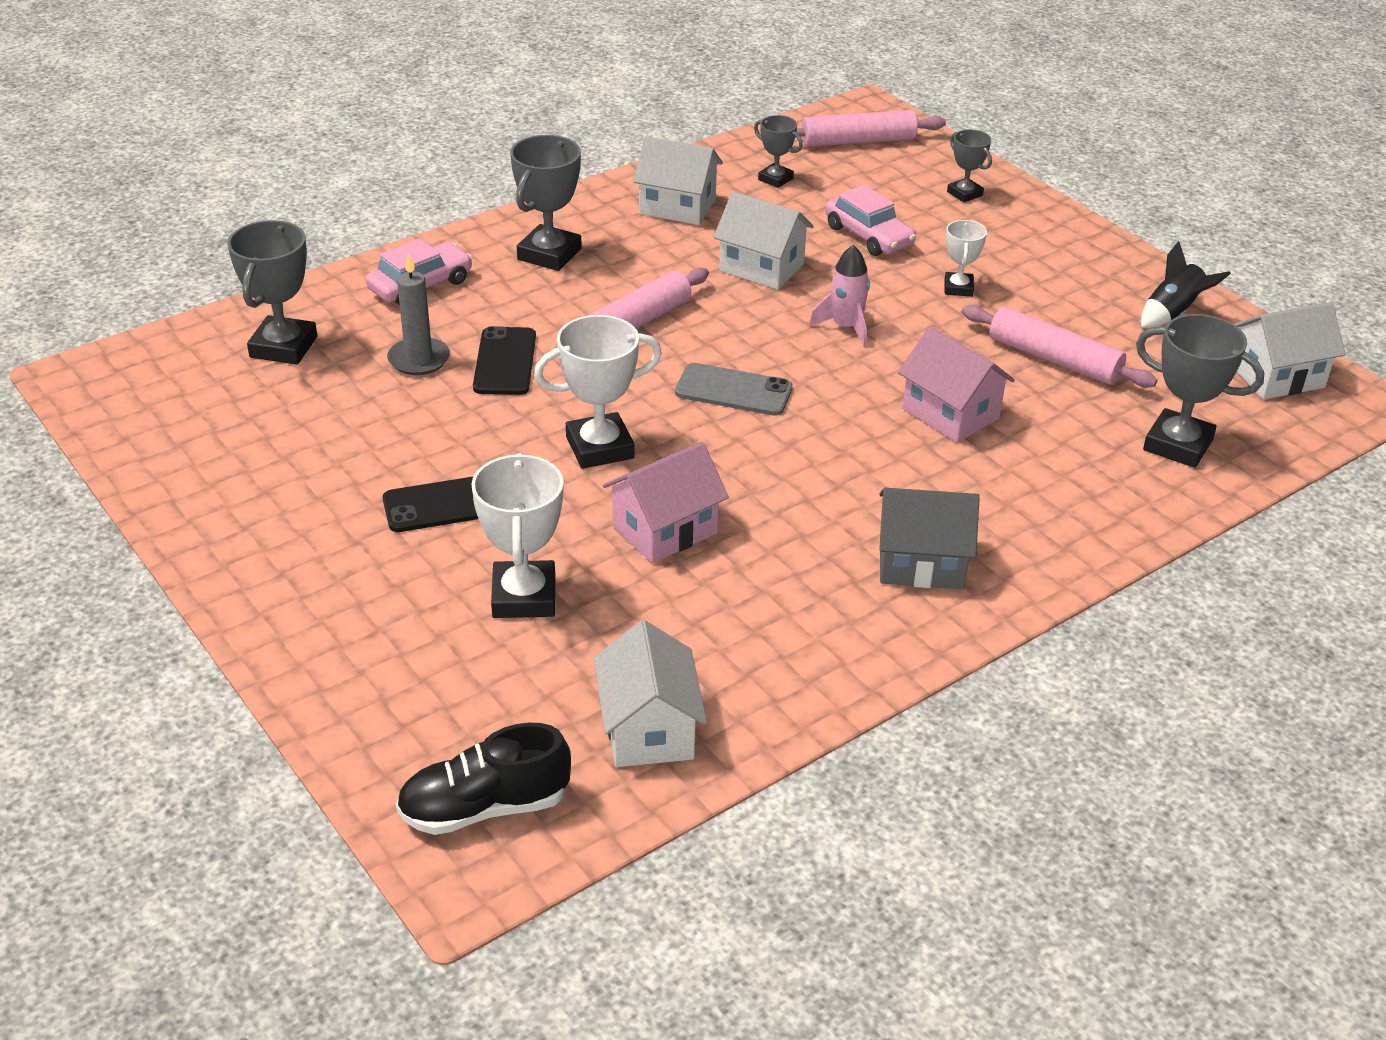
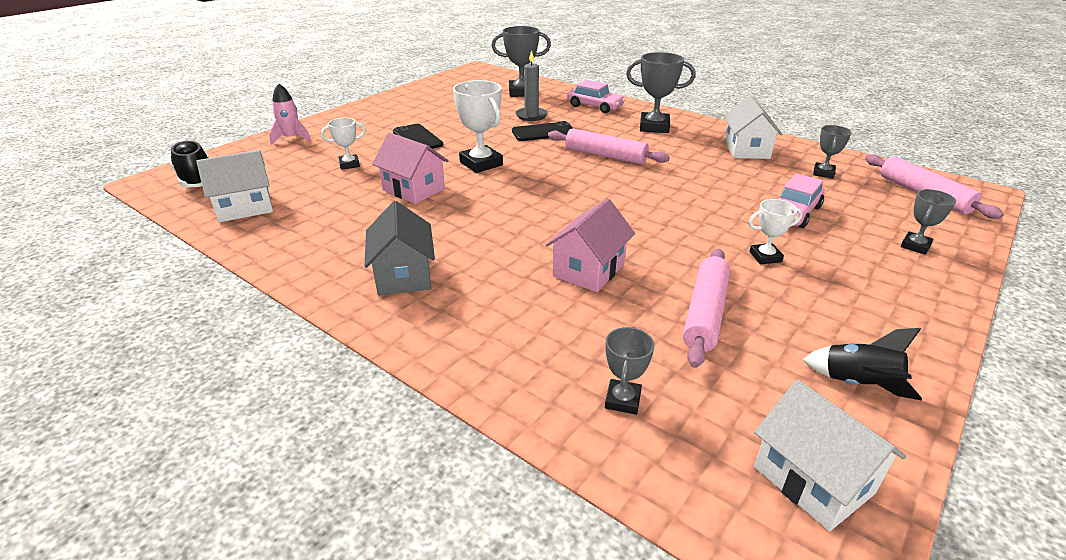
camera: 75 degrees right, 5 degrees down
(524, 597) = (349, 164): white trophy -> white trophy, size x0.57
(733, 390) = (560, 191): grey phone -> none
(761, 267) = (707, 182): white house -> none
(845, 327) = (664, 218): pink rocket -> pink rocket (291, 138)
(1177, 445) = (623, 400): grey trophy -> grey trophy, size x0.57

